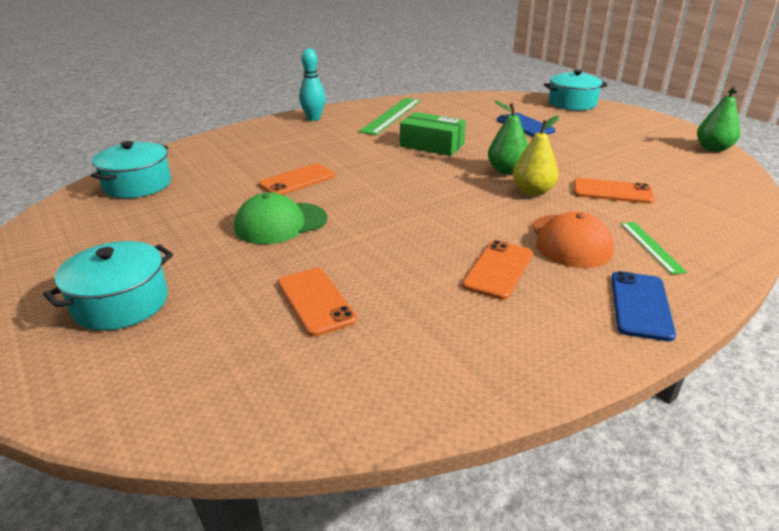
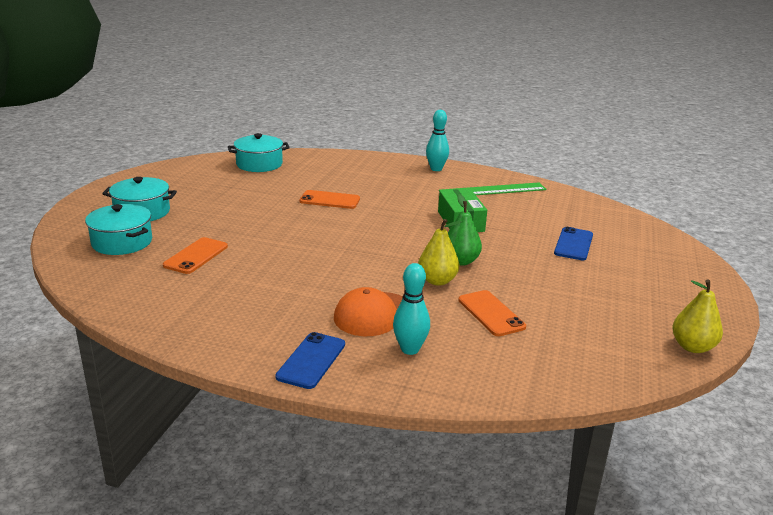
camera: 50 degrees right, 5 degrees down
(280, 223) = (267, 216): green cap -> none
(498, 270) = (297, 298): orange phone -> none
(572, 103) = (678, 251): turquoise pot -> turquoise pot (122, 242)
(640, 305) = (311, 360): blue phone -> blue phone turned 45 degrees counterclockwise
(651, 246) = (410, 349): green ruler -> turquoise bowling pin
(713, 149) = (692, 347): green pear -> yellow pear

